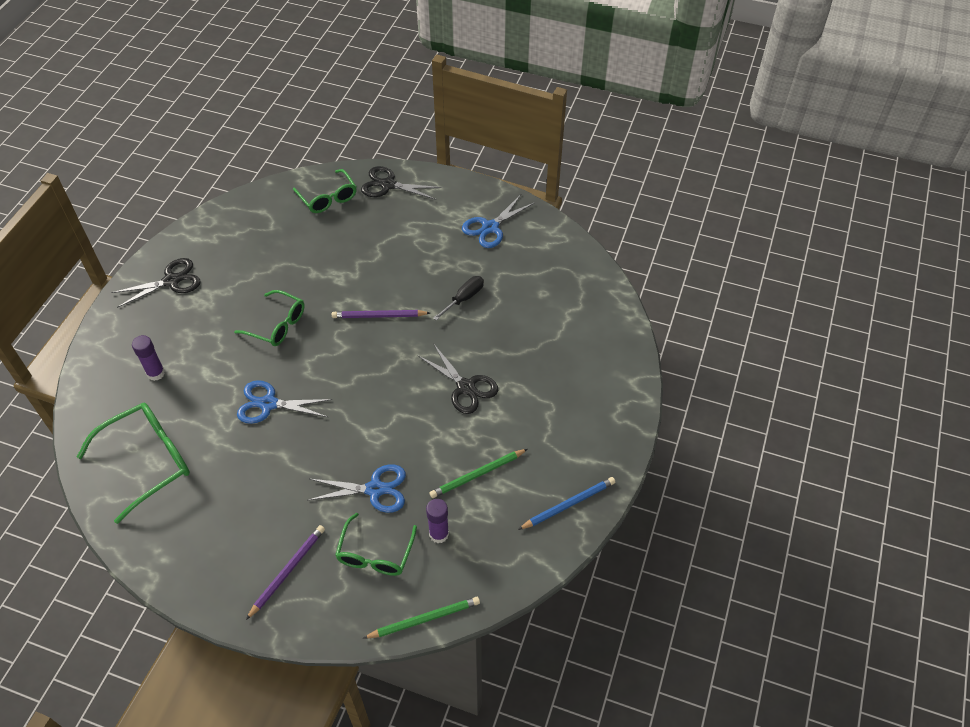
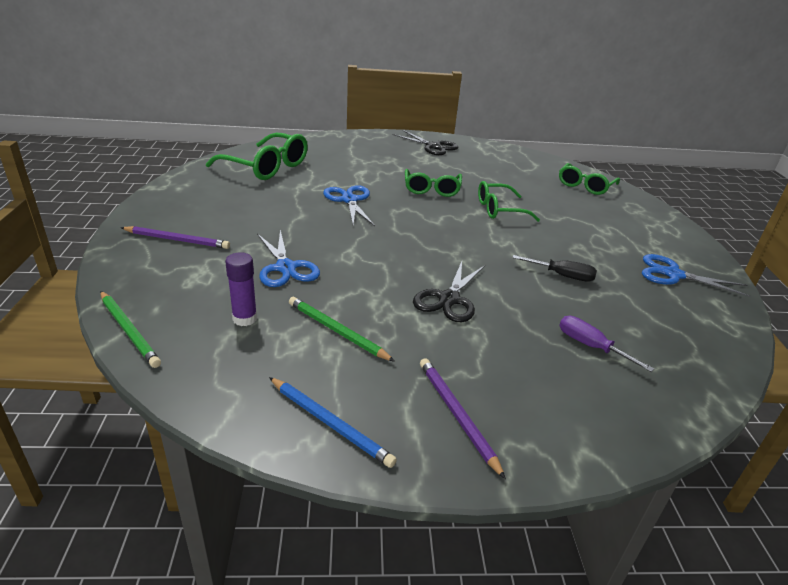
camera: 65 degrees right, 20 degrees down
(156, 373) = (347, 156): purple glue stick -> none
(375, 554) = (207, 282): green glasses -> green glasses (499, 209)
(379, 316) = (488, 232): purple pencil -> purple pencil (456, 415)
(388, 185) = (639, 209): black scissors -> none
(549, 327) = (590, 346): none -> purple screwdriver

